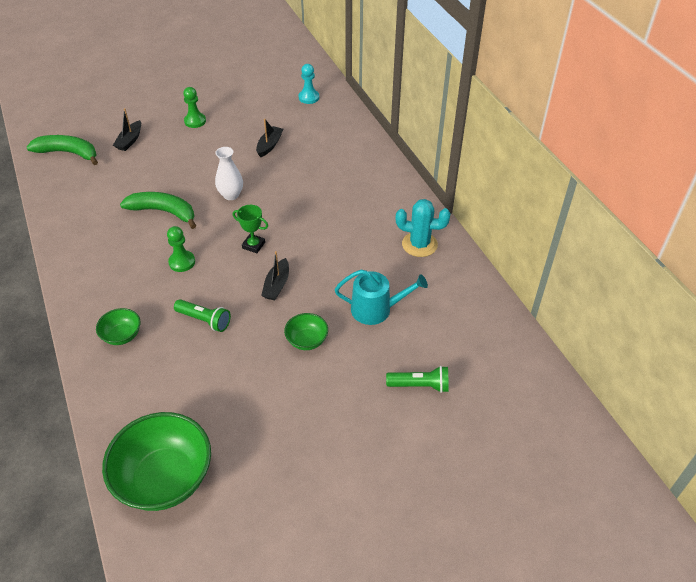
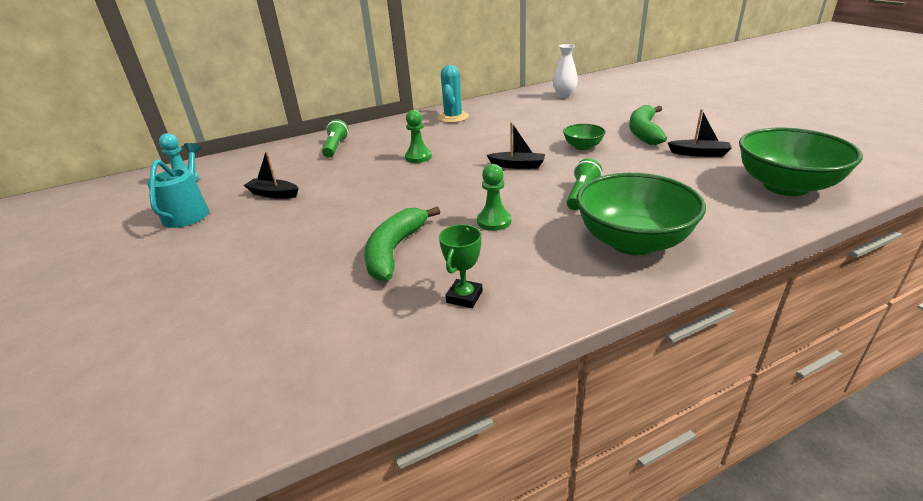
camera: 90 degrees left, 15 degrees down
(68, 153) = (181, 404): green banana -> green banana (644, 132)
(122, 335) = (632, 242): green bowl -> green bowl, size x2.06
(130, 140) = (187, 319): black boat -> black boat (699, 153)
(195, 121) = (175, 258): green pawn -> green pawn (418, 157)
(231, 195) = (367, 206): white vase -> white vase (564, 96)
(253, 245) = (459, 183): green trophy -> green trophy (464, 297)
(376, 309) = (534, 126): turquoise watering can -> turquoise watering can (188, 212)
(420, 385) = (605, 109): green flashlight -> green flashlight (335, 147)

